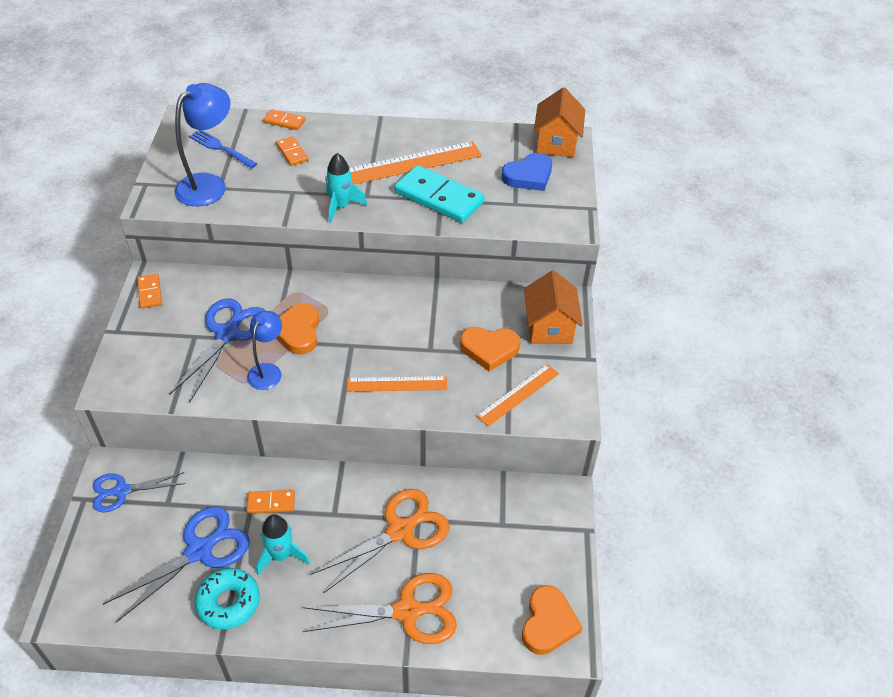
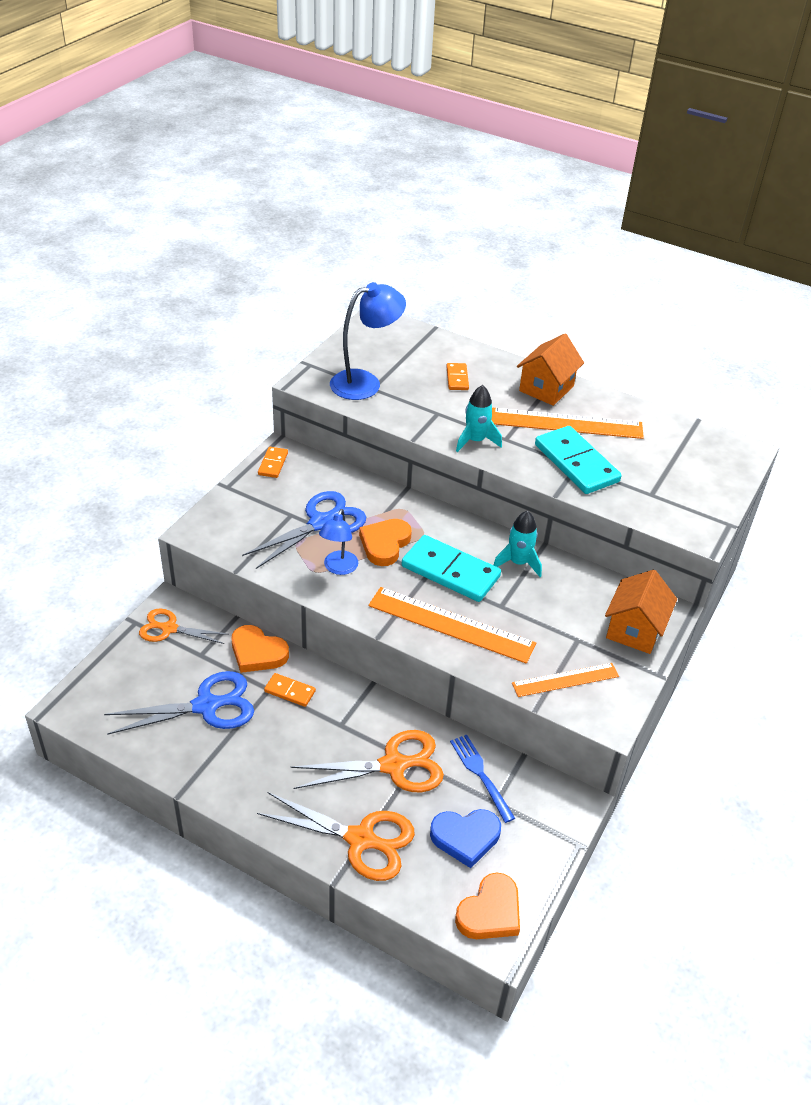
camera: 25 degrees right, 5 degrees down
(122, 491) = (169, 628): blue scissors -> orange scissors
(221, 148) = (394, 355): blue fork -> blue fork (481, 775)
(228, 602) = (207, 760): turquoise donut -> none
(268, 371) = (338, 568): blue lamp -> blue lamp turned 150 degrees clockwise
(281, 555) = (274, 740): turquoise rocket -> turquoise rocket (518, 563)
(284, 121) = (466, 348): orange domino -> none
(370, 335) = (450, 572): none -> turquoise domino
(397, 384) = (451, 625): orange ruler -> orange ruler, size x1.63
(489, 349) = (560, 627): orange heart -> orange heart (257, 653)
(528, 176) = (681, 473): blue heart -> blue heart (465, 837)
(556, 143) = (731, 451): orange house -> orange house (546, 388)

